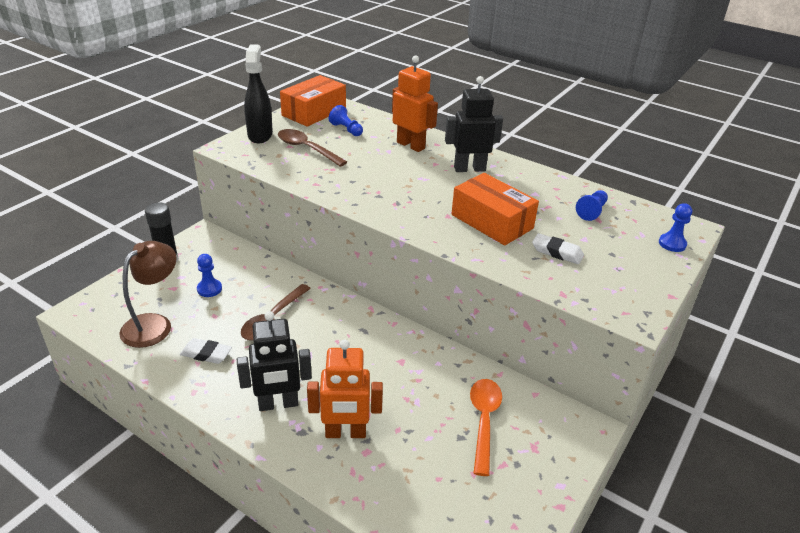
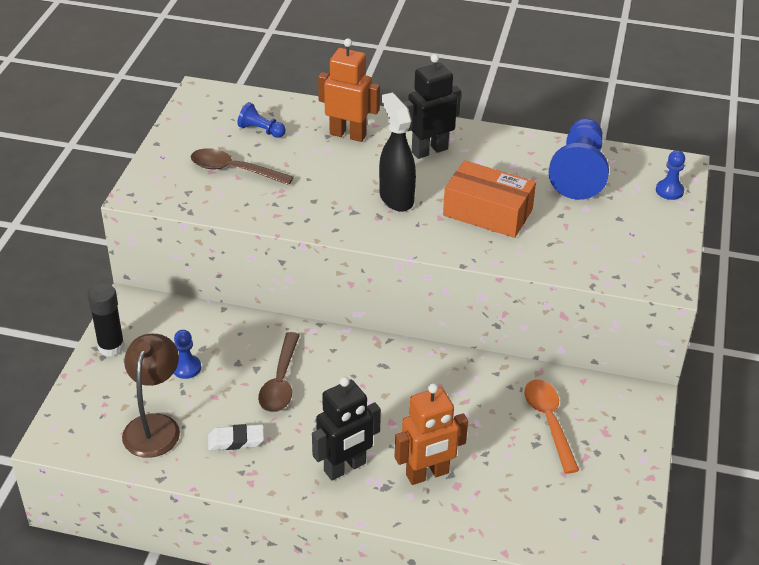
camera: 20 degrees left, 5 degrees up
(260, 135) = (166, 165): black spray bottle -> black spray bottle (396, 198)
(314, 112) = (205, 114): orange box -> none
(557, 252) = (567, 231): white eraser -> none
(591, 211) = (579, 172): blue pawn -> blue pawn, size x2.10

